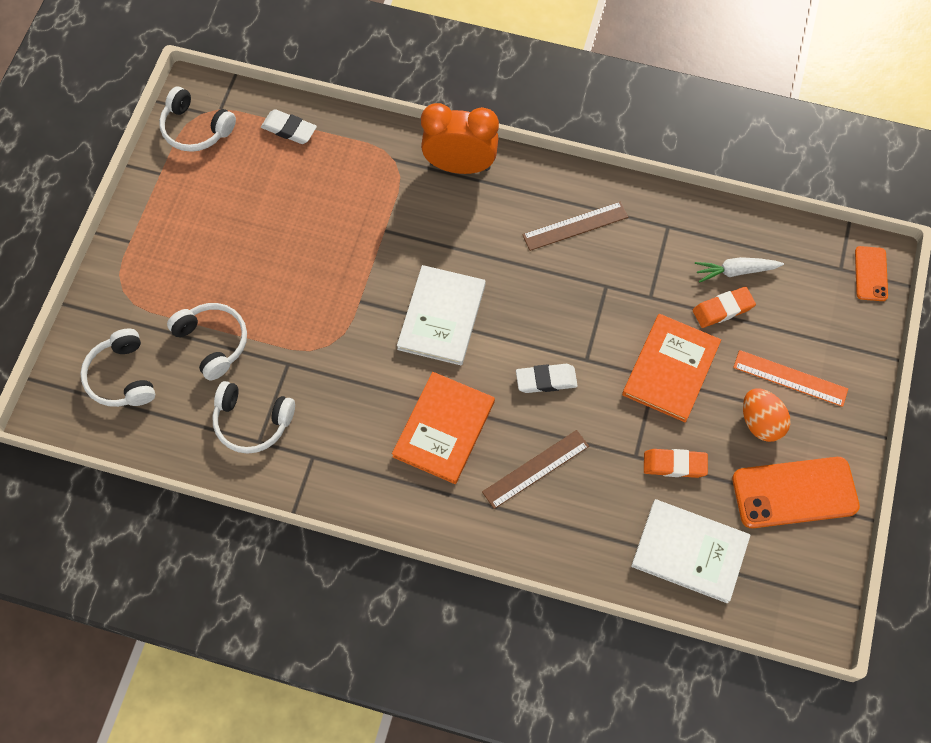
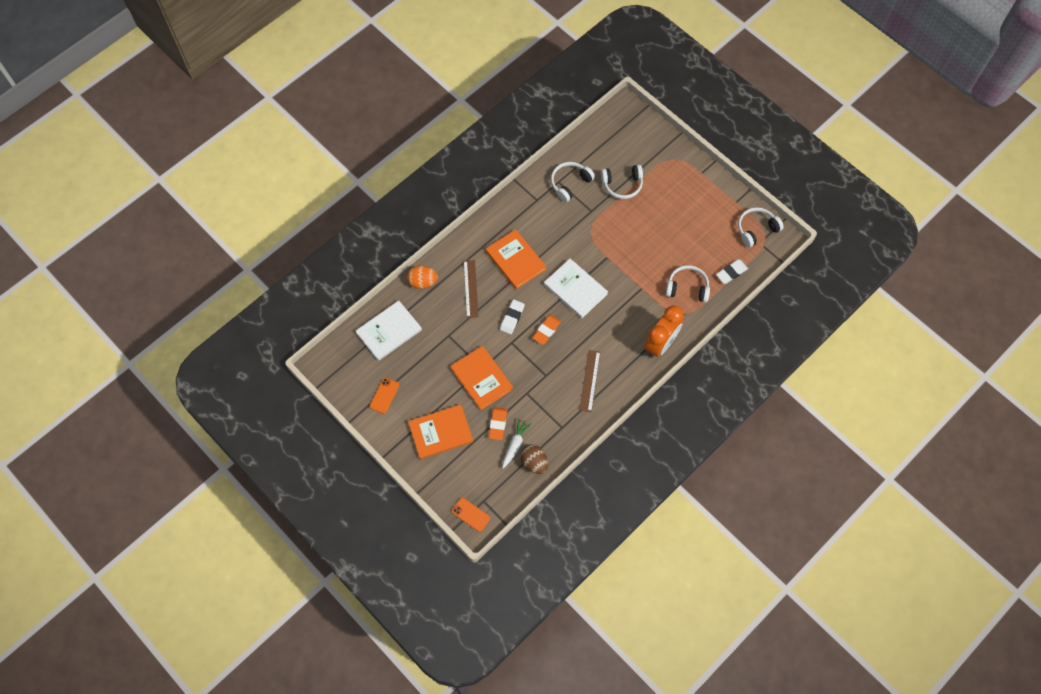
camera: 120 degrees right, 0 degrees up
(122, 377) = (626, 141): white headphones -> white headphones (687, 288)
(674, 465) = (433, 350): orange eraser -> orange eraser (546, 330)
(742, 234) = (534, 462): none -> brown egg
(760, 422) = (428, 403): orange egg -> orange egg (423, 282)
(790, 378) = (440, 432): orange ruler -> orange book
(794, 492) = (384, 395): orange phone -> orange phone, size x0.54

